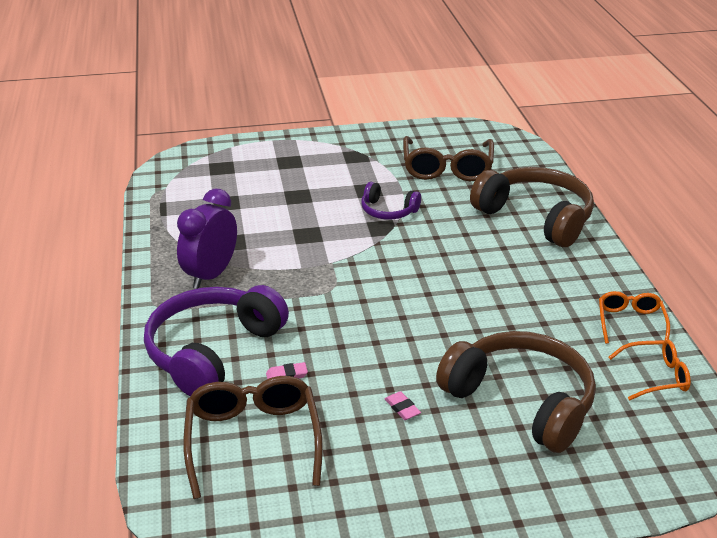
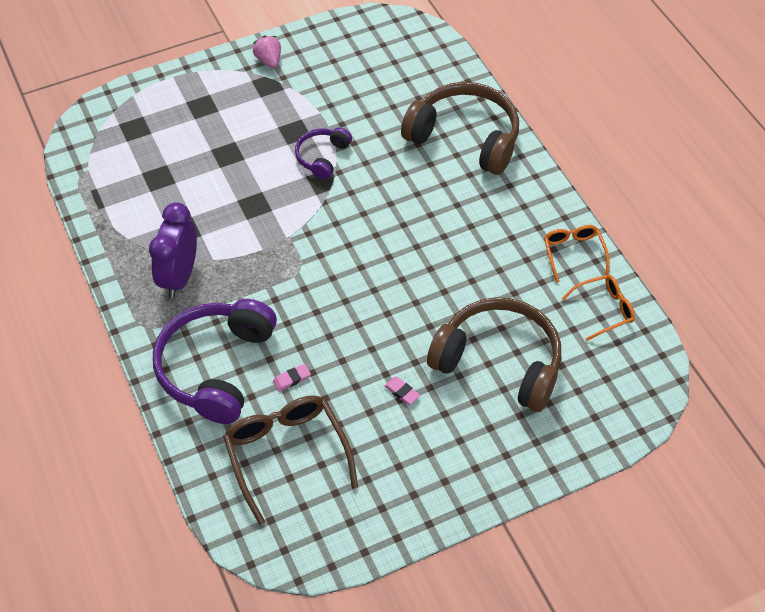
camera: 15 degrees left, 20 degrees up
(364, 141) = (269, 61): none -> pink strawberry
(388, 211) = (322, 157): purple headphones -> purple headphones turned 105 degrees clockwise
(447, 168) = (364, 85): brown glasses -> none

